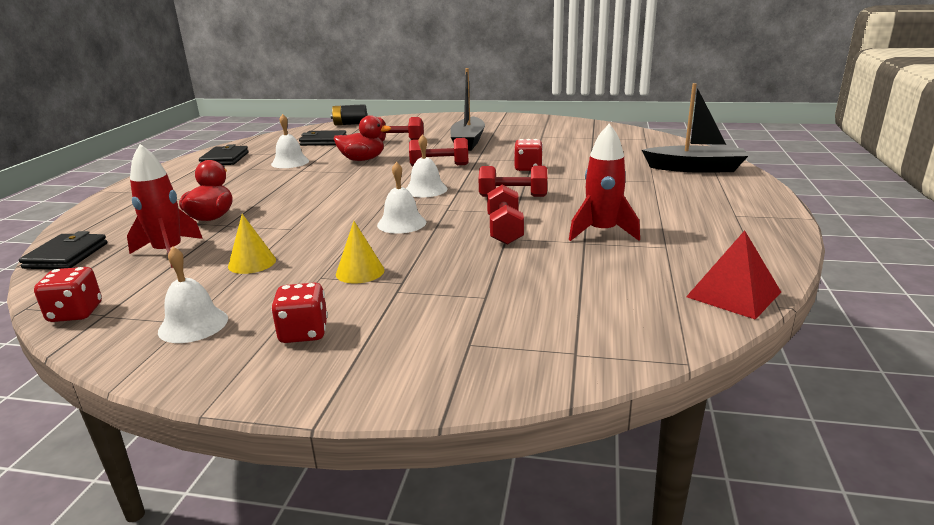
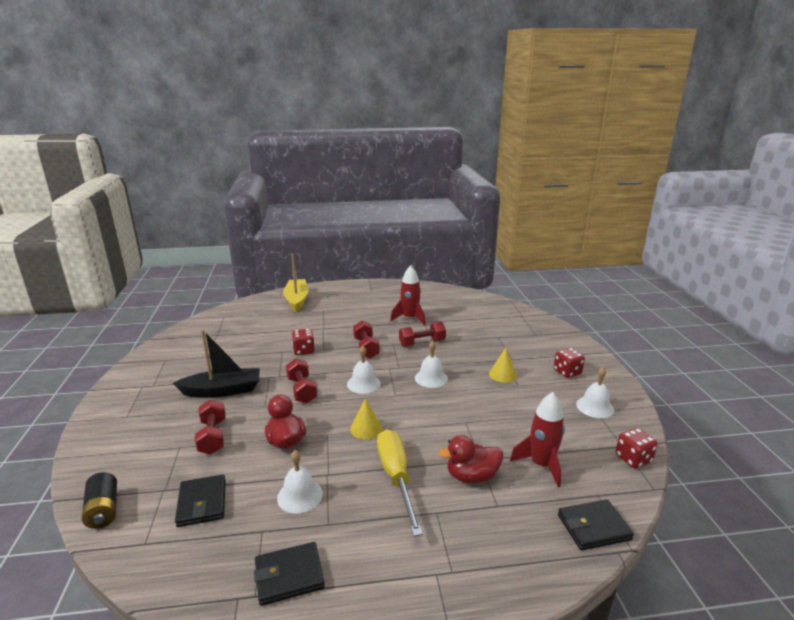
camera: 110 degrees left, 0 degrees up
(252, 263) = (523, 417): yellow cone -> yellow cone (366, 428)
(260, 190) = (396, 477): none -> yellow screwdriver
(695, 168) = (297, 300): black boat -> yellow boat
(733, 294) = (455, 293): red pyramid -> none

